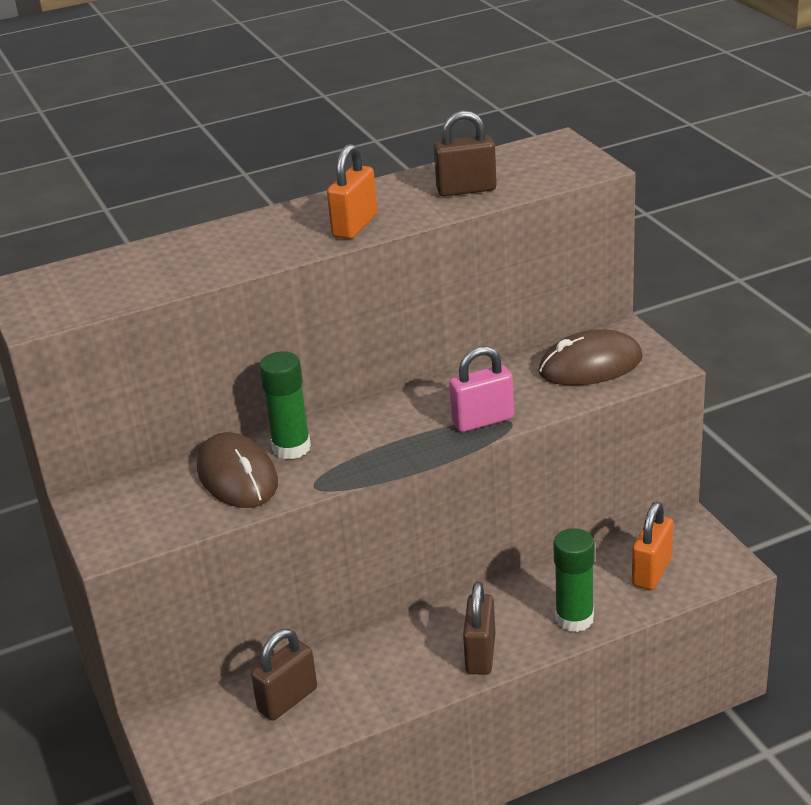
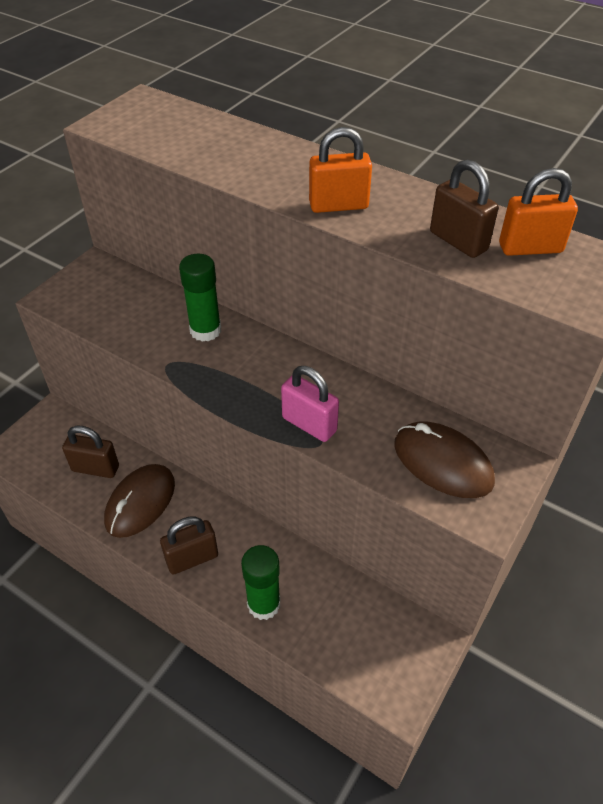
camera: 55 degrees right, 15 degrees up
(237, 476) = (156, 319): brown mouse -> brown mouse (140, 502)
(652, 571) = (353, 637): orange padlock -> orange padlock (530, 248)

